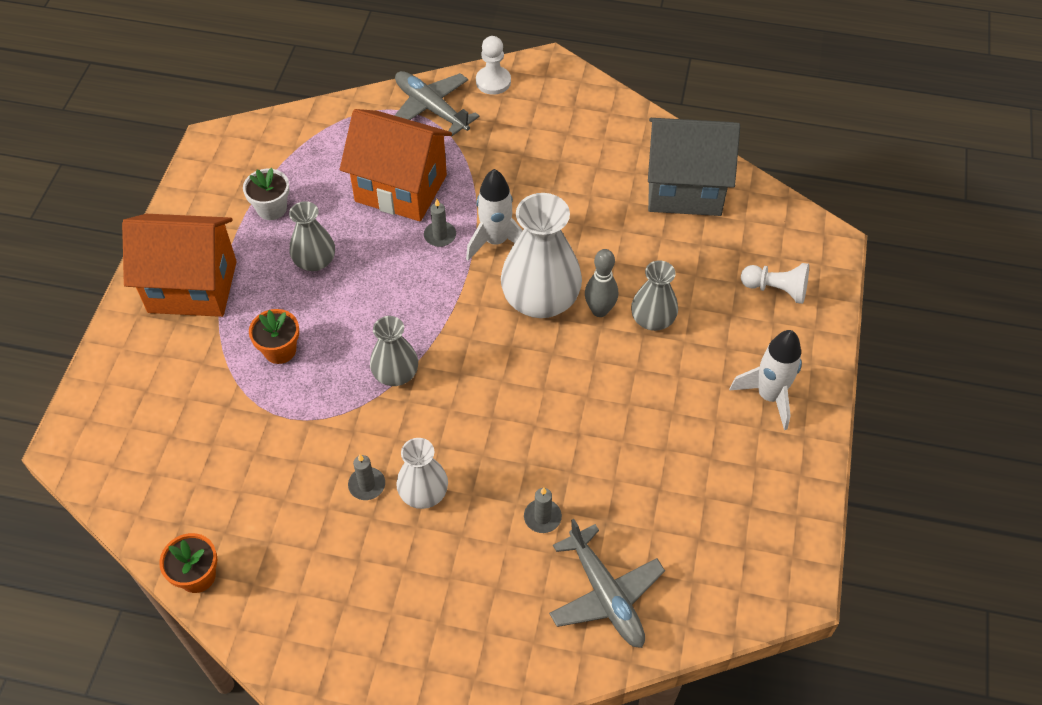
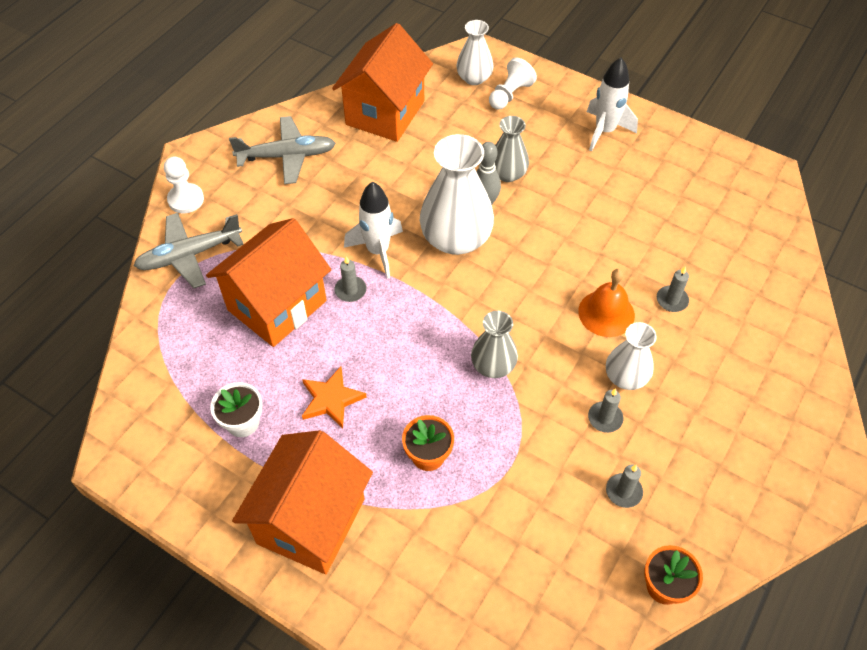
camera: 70 degrees left, 0 degrees up
(288, 519) = (623, 491): none -> grey candle
(315, 261) = (331, 399): grey vase -> orange star
(499, 457) = (606, 313): none -> orange bell
(605, 594) = (749, 281): grey plane -> grey plane (286, 156)
(684, 189) = (385, 113): grey house -> orange house
(783, 249) = (474, 78): none -> white vase

